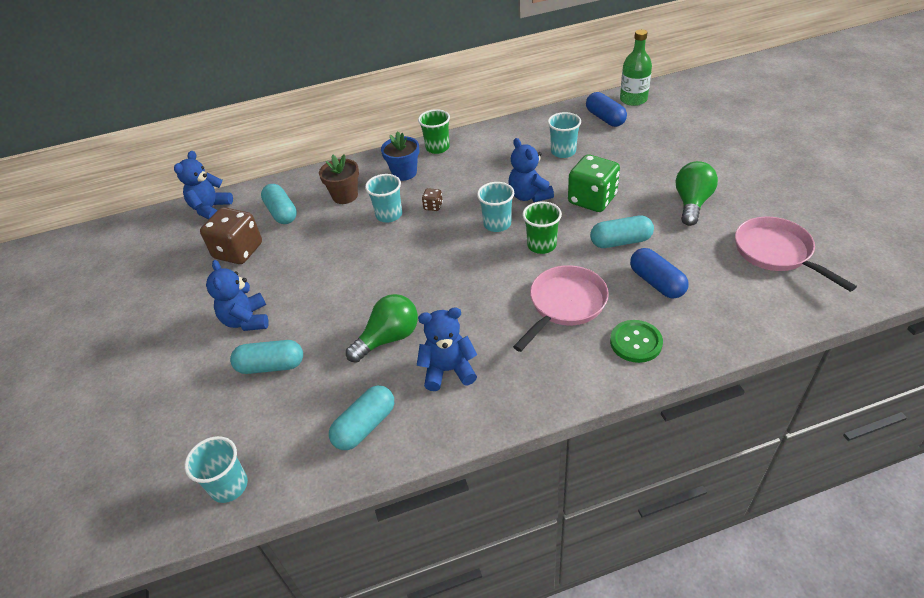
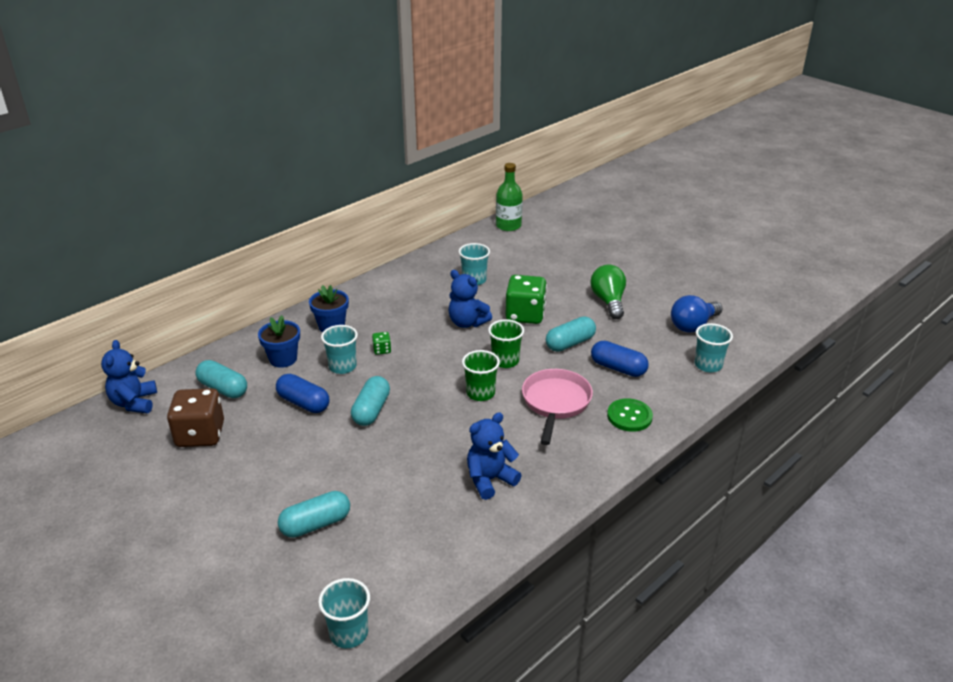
camera: 30 degrees left, 10 degrees down
(246, 320) = (259, 493): blue teddy bear -> none
(345, 196) = (283, 359): brown flower pot -> blue flower pot
(365, 426) = (445, 544): turquoise capsule -> turquoise capsule (371, 410)
(388, 338) = (417, 469): green light bulb -> none
(433, 206) = (382, 350): brown dice -> green dice
(437, 148) = (350, 298): green cup -> green cup (480, 393)
(497, 224) = (454, 352): turquoise cup -> turquoise cup (708, 365)
(605, 118) = (493, 245): blue capsule -> blue capsule (304, 403)
(776, 253) = (693, 325): pink pan -> blue light bulb

